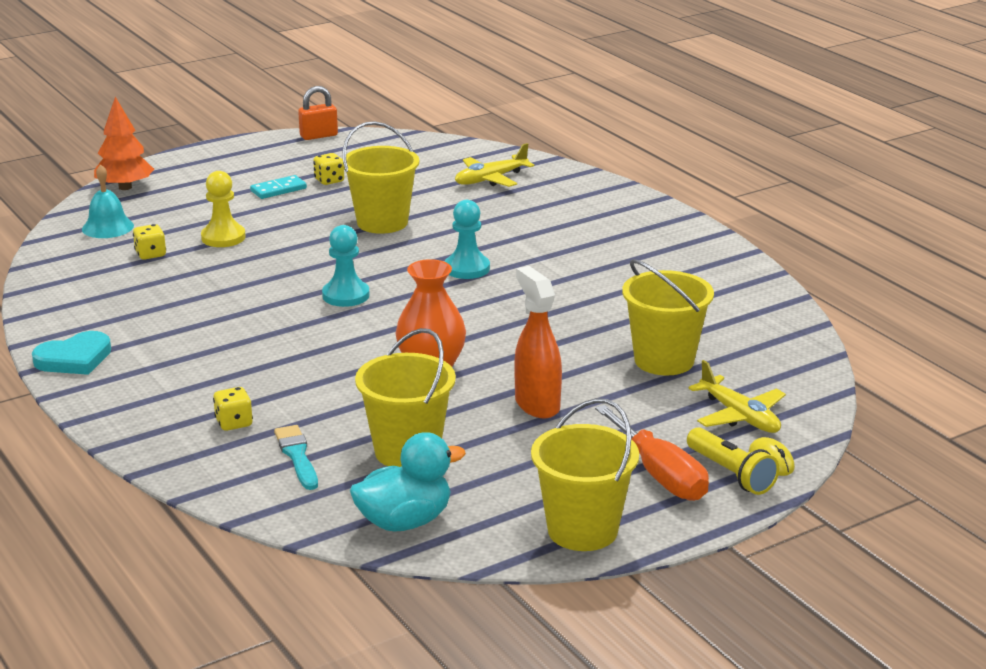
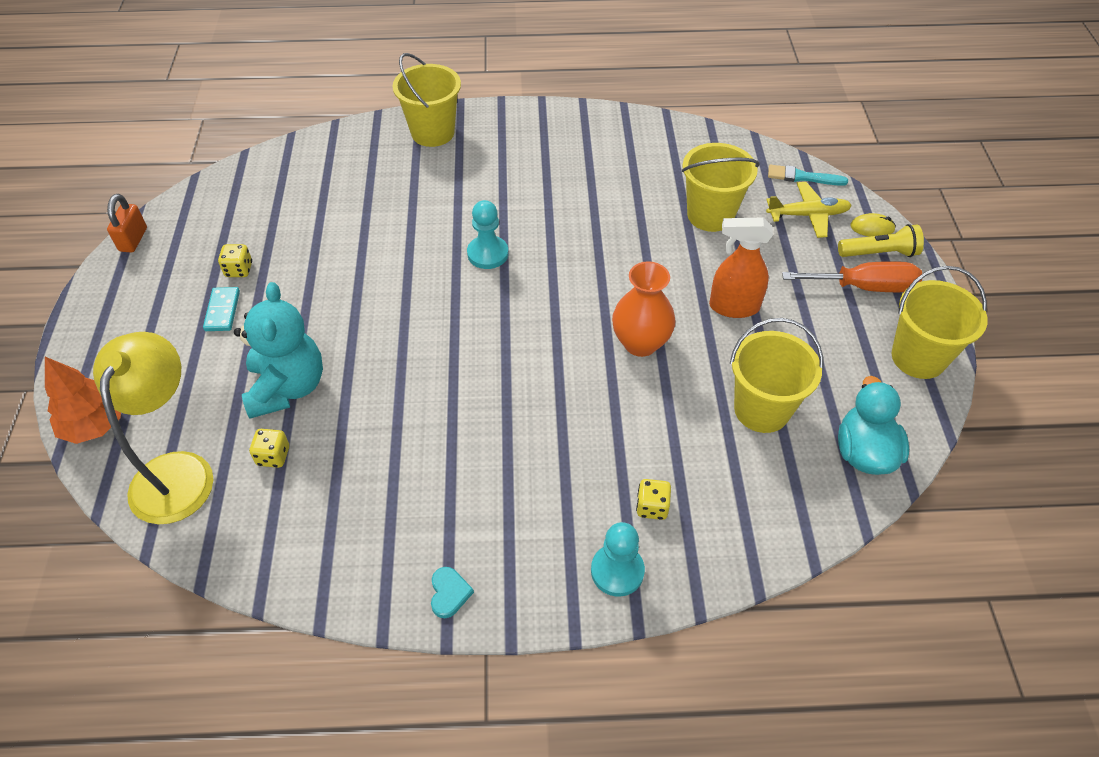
camera: 60 degrees left, 25 degrees up
(74, 358) = (449, 593): turquoise heart -> turquoise heart, size x0.61
(107, 227) = (177, 471): turquoise bell -> yellow lamp
(223, 237) = (287, 387): yellow pawn -> turquoise teddy bear
(297, 456) = (731, 483): turquoise brush -> turquoise brush (802, 177)
(346, 295) = (475, 346): turquoise pawn -> turquoise pawn (617, 571)
(382, 222) = (358, 269): yellow bucket -> yellow bucket (432, 132)
(490, 179) = (338, 174): yellow plane -> none

